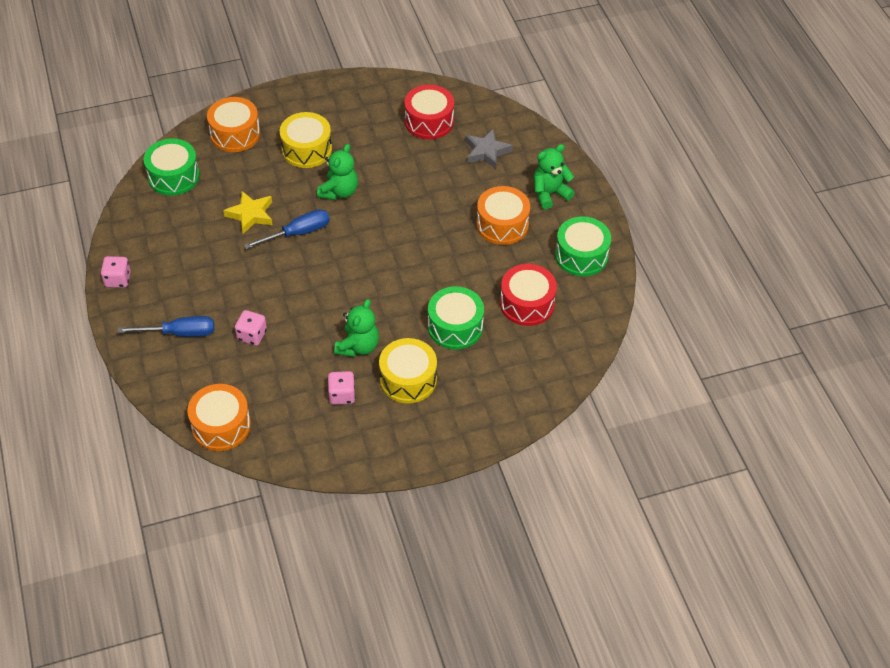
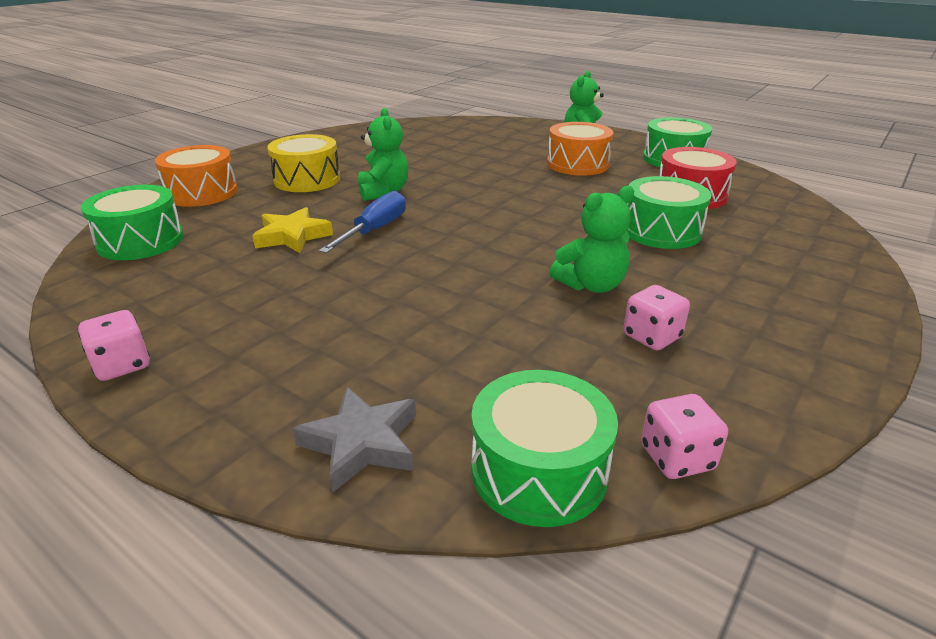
camera: 35 degrees left, 20 degrees down
(180, 333) = (310, 381): blue screwdriver -> none
(221, 426) = (539, 470): orange drum -> green drum
(252, 335) = (435, 334): pink dice -> pink dice (676, 458)
(358, 346) = (591, 285): green teddy bear -> green teddy bear turned 75 degrees clockwise
(408, 379) = (696, 287): yellow drum -> none
(429, 121) = (414, 138): red drum -> none
(486, 152) = (492, 138): grey star -> grey star (362, 443)

